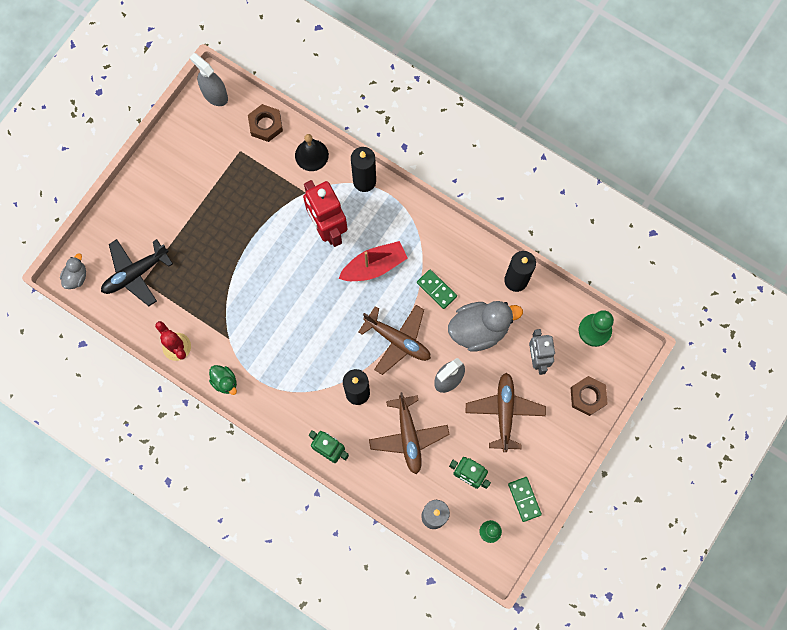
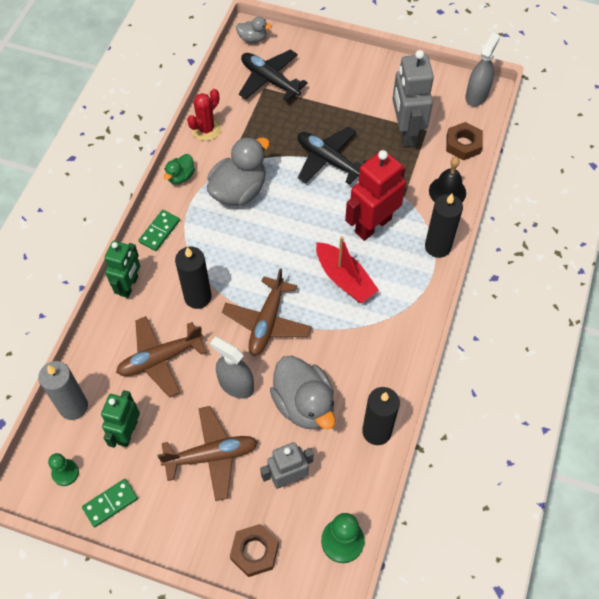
camera: 75 degrees right, 15 degrees down
(236, 169) = (406, 132): none -> grey robot
(247, 245) = (328, 160): none -> black plane
(257, 332) = (239, 191): none -> grey duck
(436, 289) = (338, 347): green domino -> green domino (159, 231)

